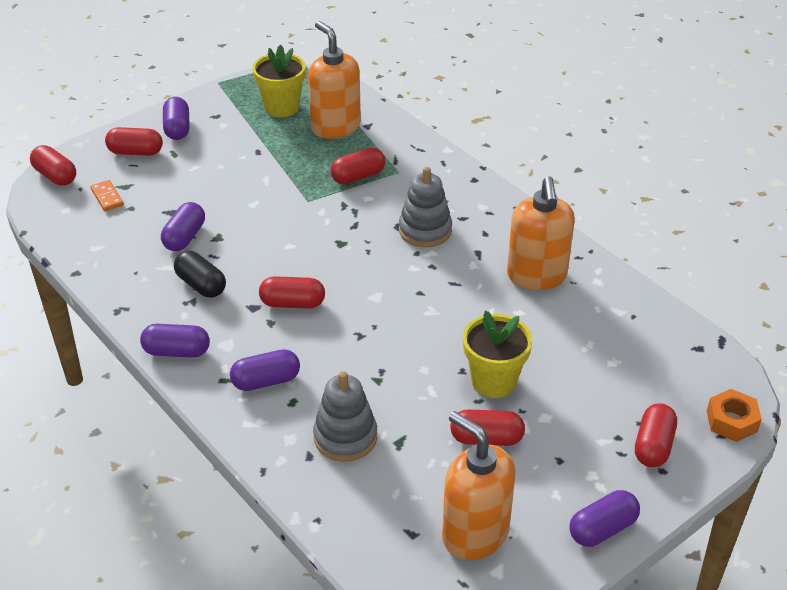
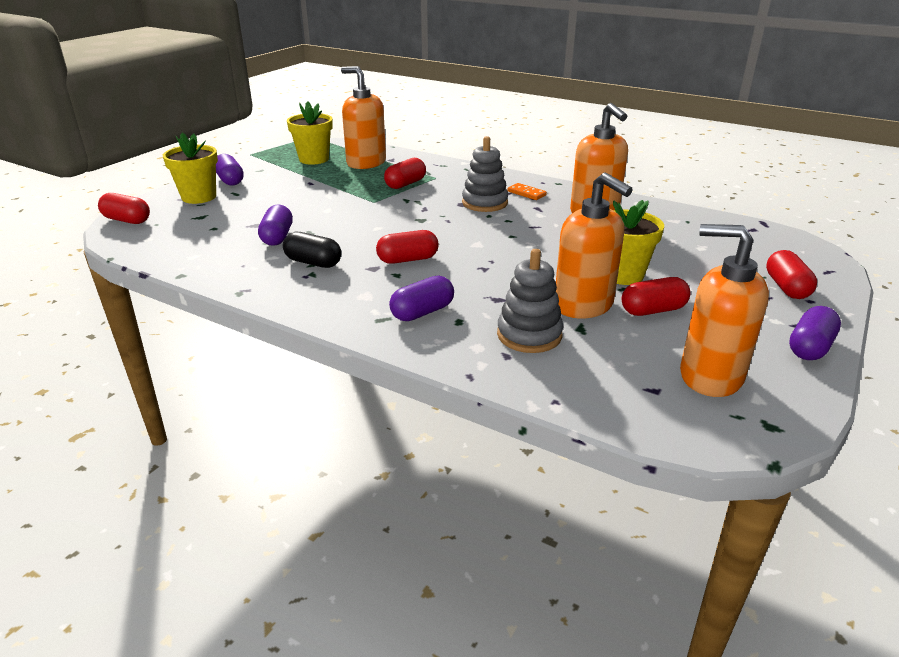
camera: 20 degrees left, 10 degrees down
(107, 197) = (186, 225): orange domino -> orange domino (526, 193)
(135, 152) = (199, 197): red capsule -> yellow flower pot
(177, 351) = (319, 309): purple capsule -> none
(423, 414) = (584, 305): none -> orange soap dispenser
(731, 421) = (824, 262): orange nut -> none

